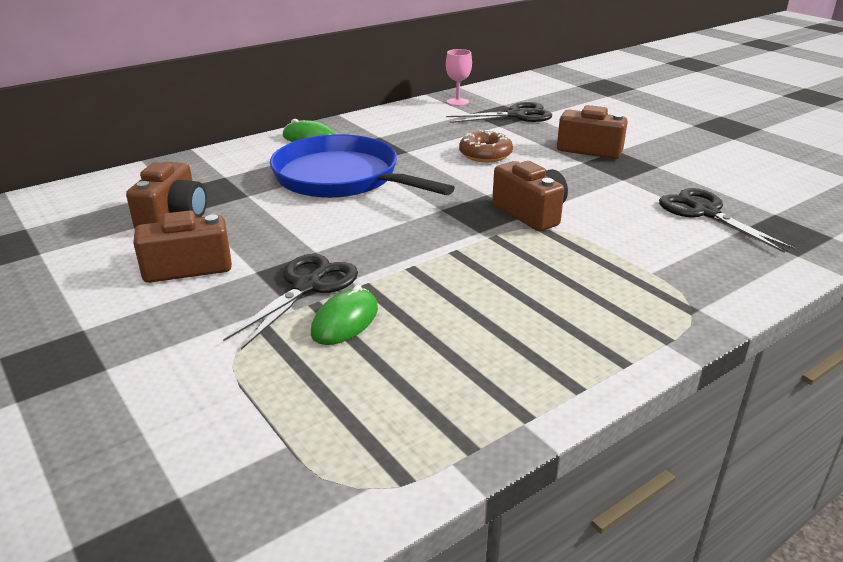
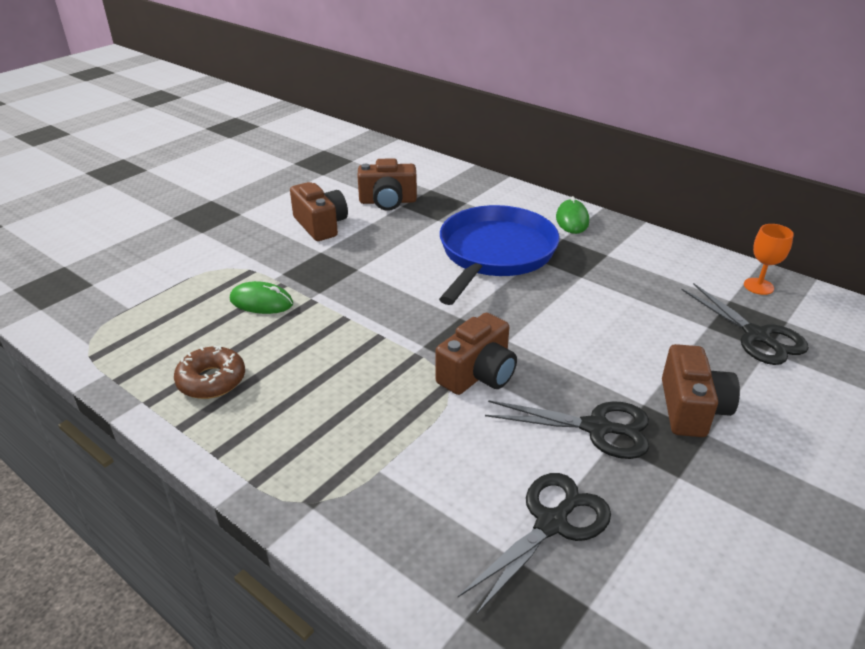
camera: 75 degrees right, 5 degrees up
(307, 287) = (304, 277): black scissors -> black scissors (596, 428)
(457, 102) = (758, 286): pink goblet -> orange goblet
(485, 154) = (610, 327): brown donut -> brown donut (211, 380)

